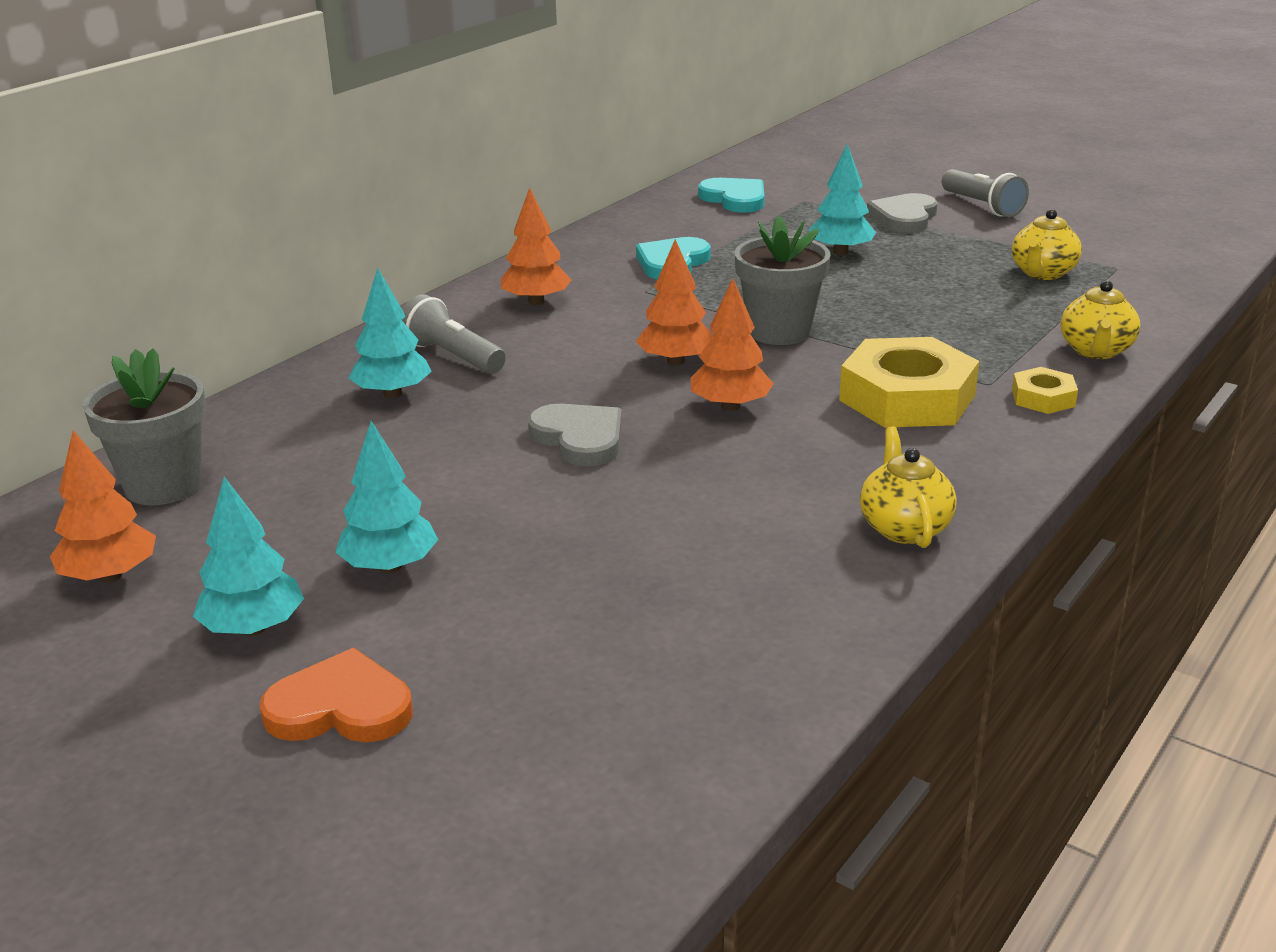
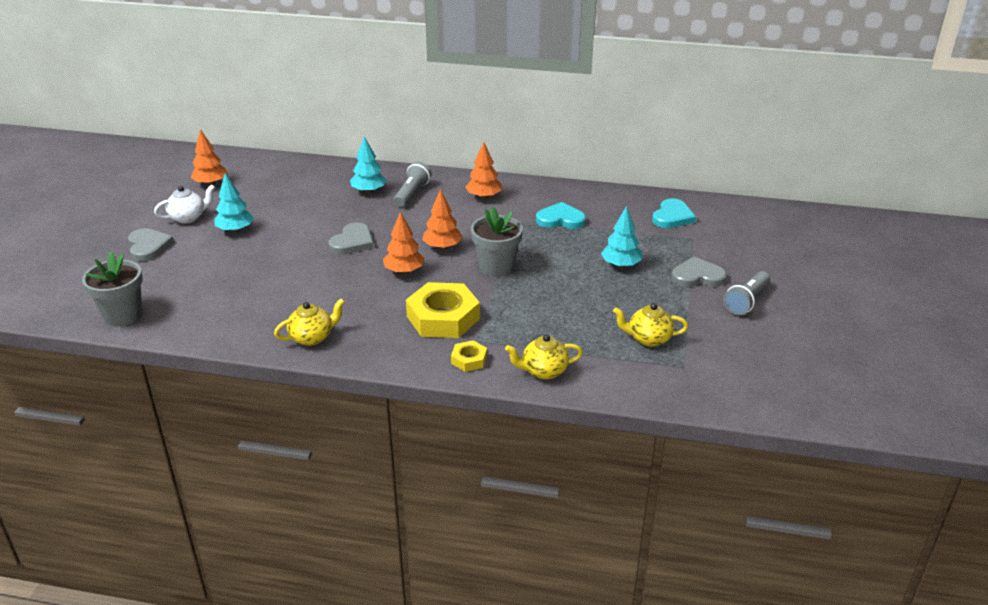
camera: 65 degrees right, 5 degrees up
(163, 485) = (273, 171): grey flower pot -> grey flower pot (123, 315)
(253, 628) = (188, 218): turquoise tree -> white teapot
(340, 707) = (148, 246): orange heart -> grey heart

